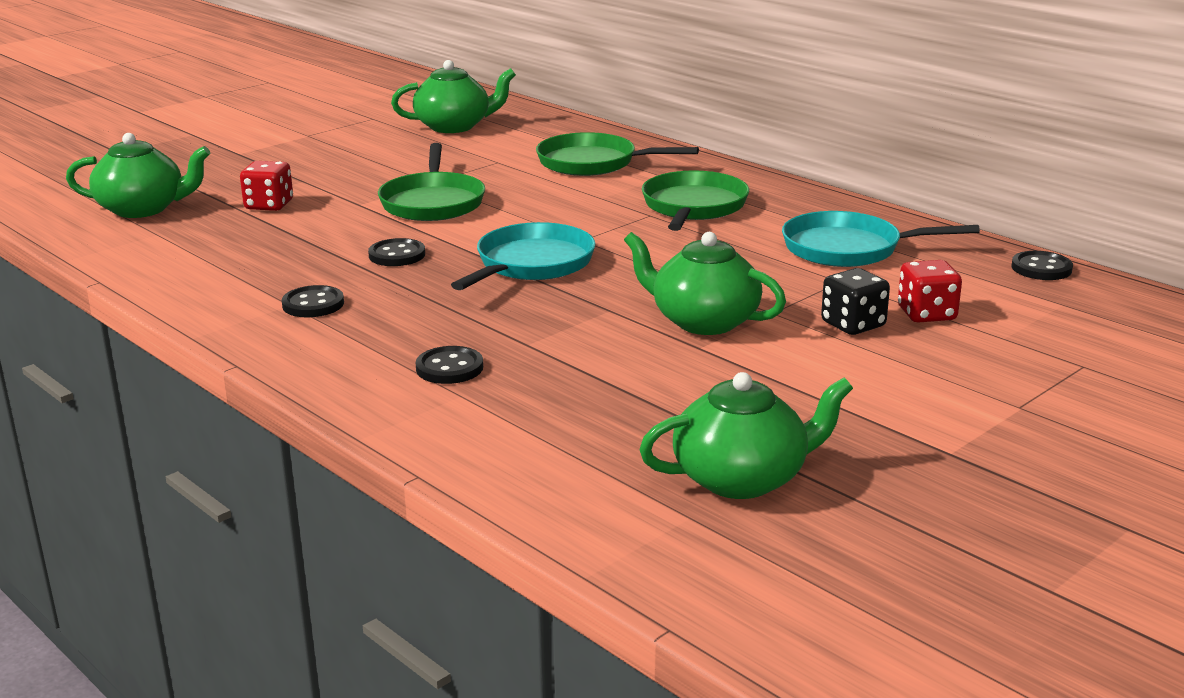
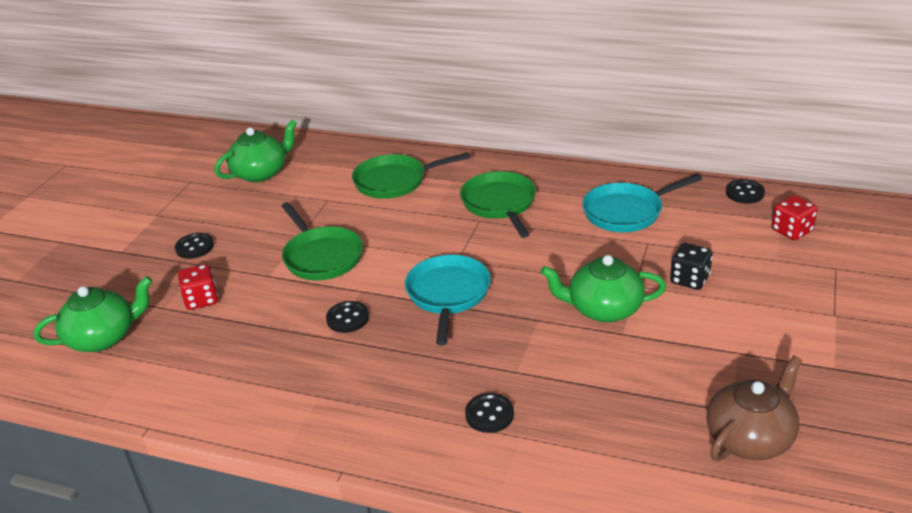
camera: 25 degrees left, 10 degrees up
(313, 304) = (336, 389): black button -> black button (195, 247)
(742, 478) = (750, 438): green teapot -> brown teapot
(926, 314) = (720, 255): red dice -> red dice (792, 231)

